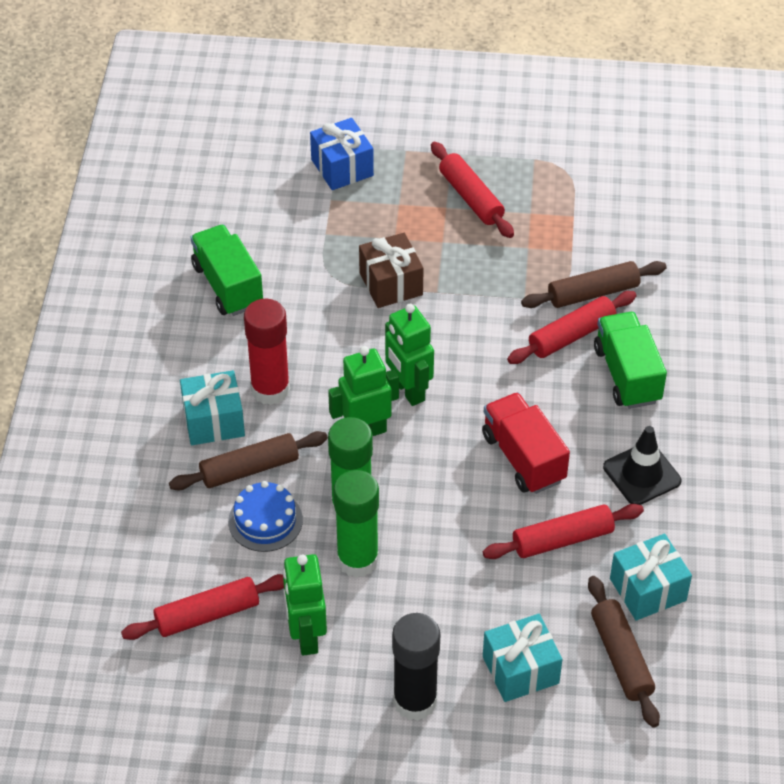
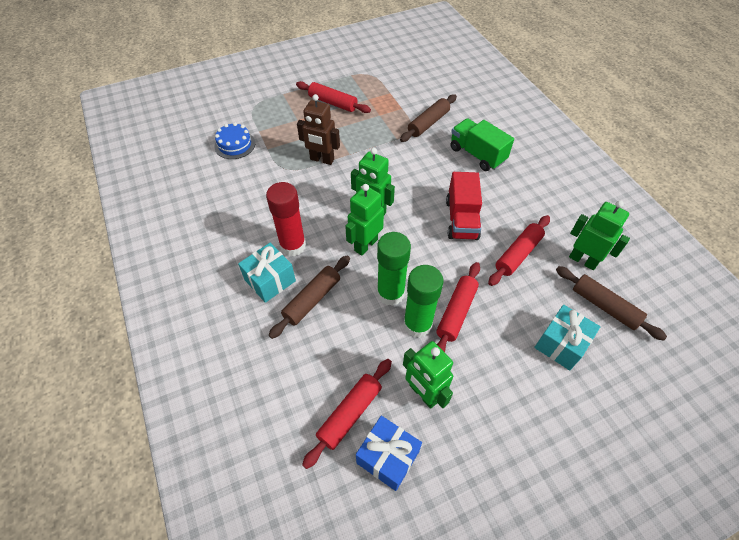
camera: 30 degrees left, 5 degrees up
(228, 285) = (228, 198): green truck -> none
(265, 520) = (344, 328): blue cake -> blue cake (235, 145)
(342, 167) = (254, 113): blue gift -> blue gift (387, 457)
(391, 284) = (322, 160): brown gift -> brown robot
(415, 701) = (520, 400): black glue stick -> none
(523, 458) = (461, 219): red truck -> red truck turned 120 degrees counterclockwise
(571, 335) = (435, 147): red rolling pin -> red rolling pin (456, 312)
(642, 474) = (526, 200): black traffic cone -> none
(648, 589) = (583, 260): turquoise gift -> green robot

